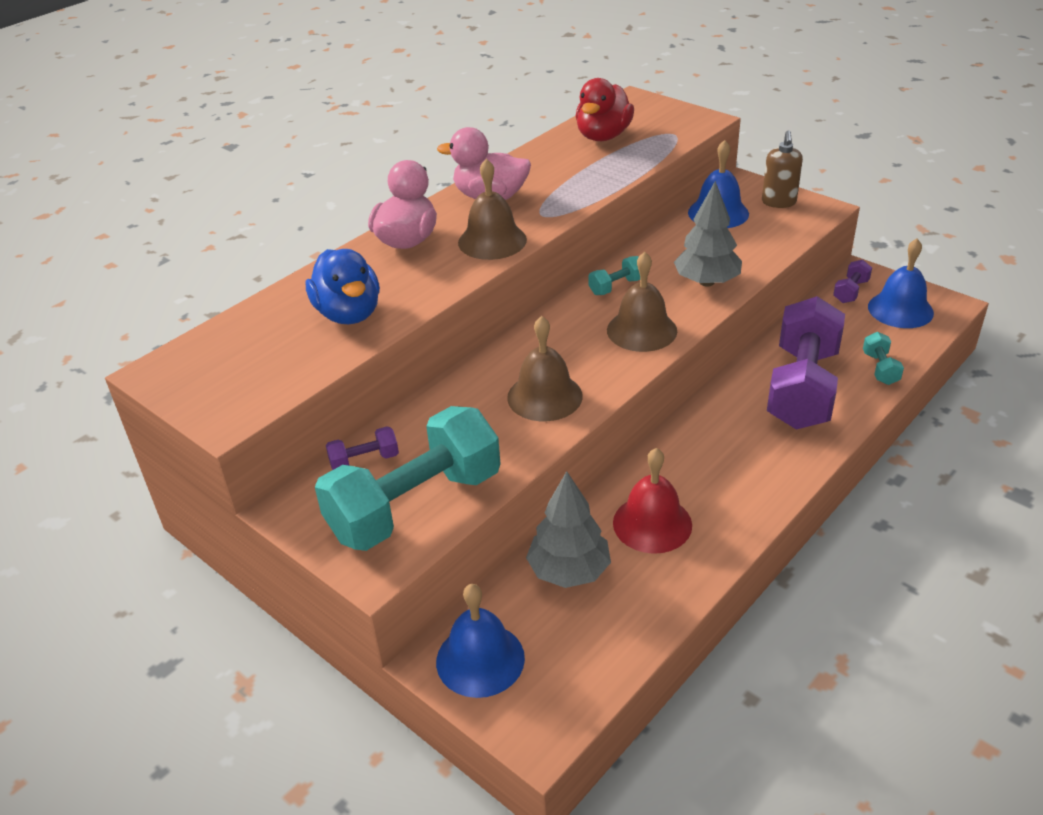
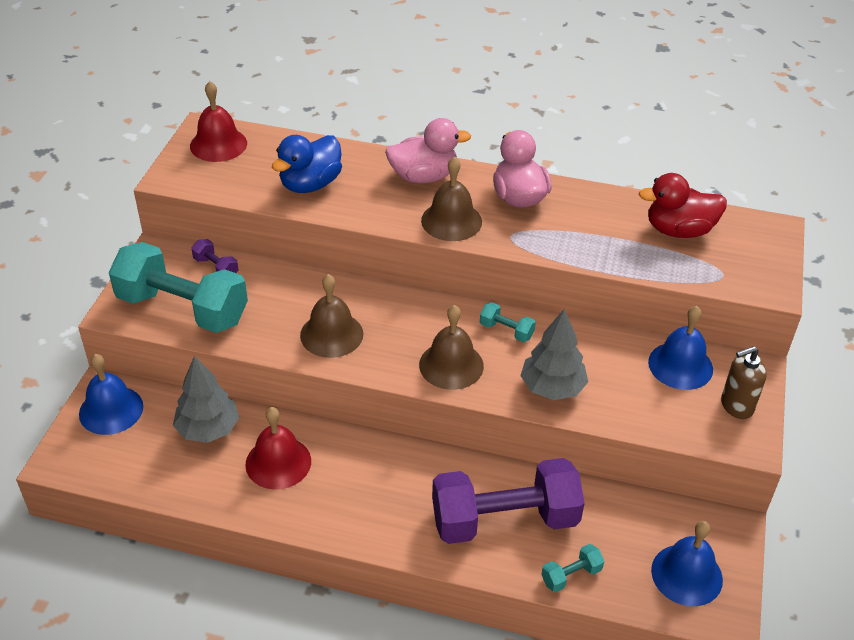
camera: 60 degrees right, 5 degrees up
(201, 366) = (218, 144): none -> red bell
(850, 291) = (691, 525): purple dumbbell -> none

